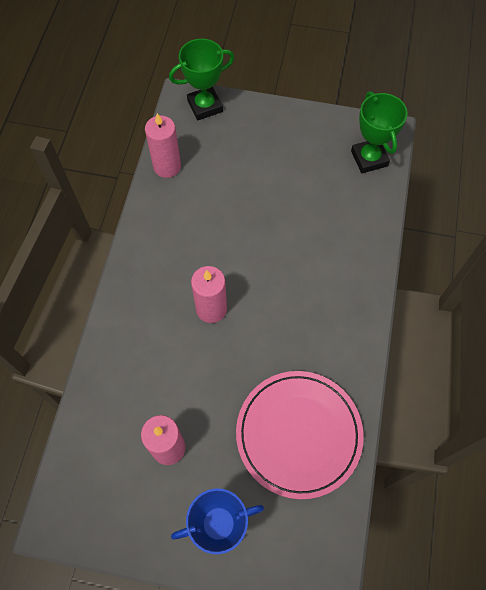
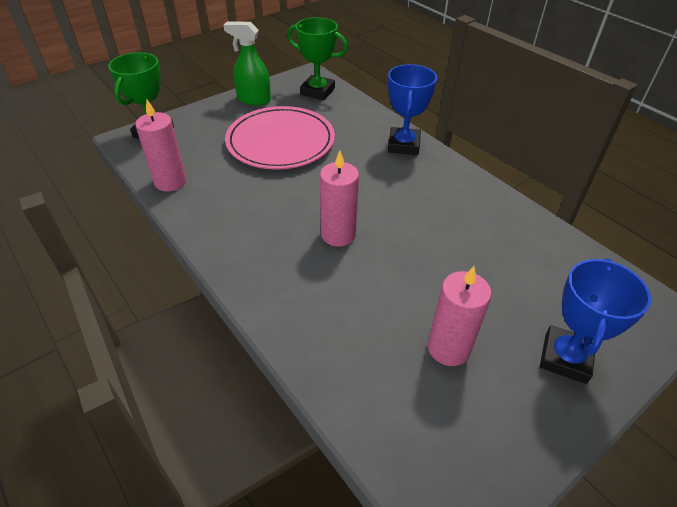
camera: 50 degrees left, 20 degrees down
(298, 434) = (511, 251): pink plate -> pink plate (280, 142)
(309, 127) = (253, 100): none -> green spray bottle
(358, 276) = (403, 145): none -> blue trophy

